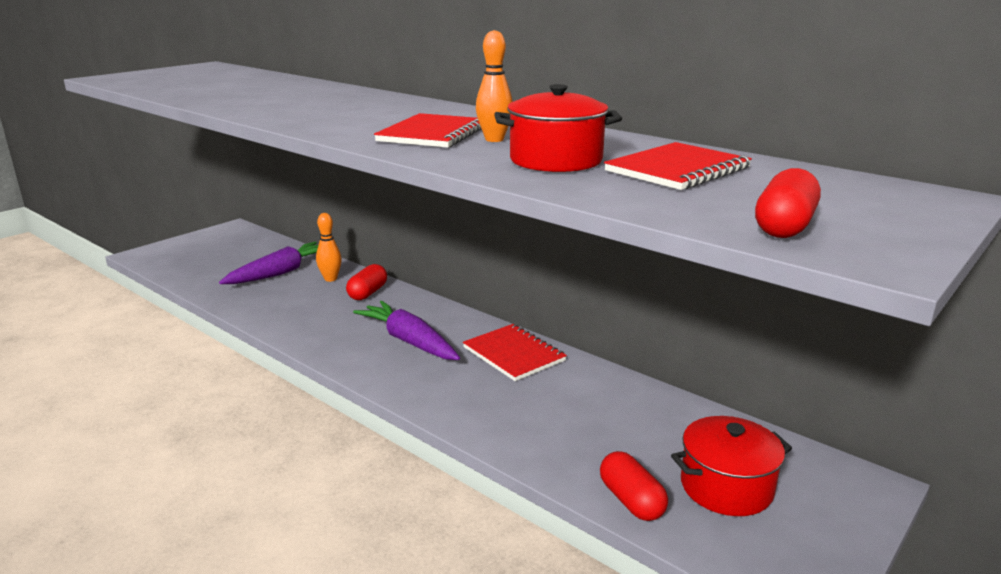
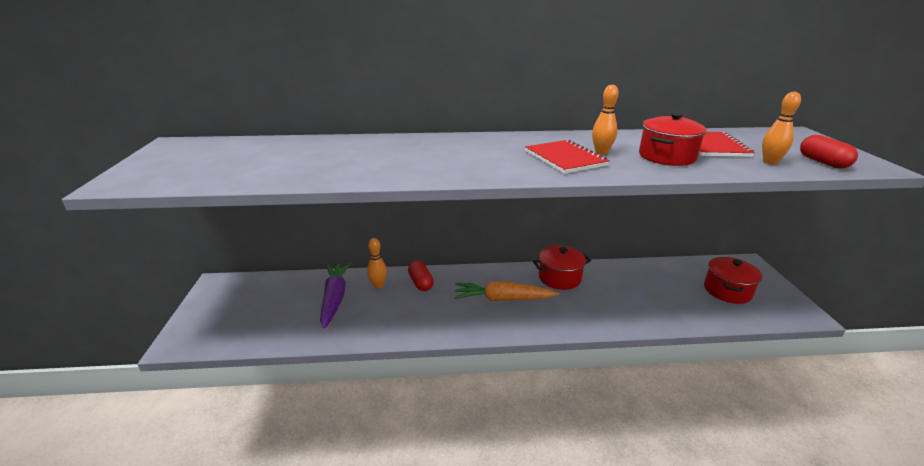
camera: 45 degrees left, 5 degrees up
(409, 341) = (503, 299): purple carrot -> orange carrot
(513, 354) = (559, 278): red notebook -> red pot
(631, 500) = (720, 317): red capsule -> none
(684, 201) = (770, 162): none -> orange bowling pin

